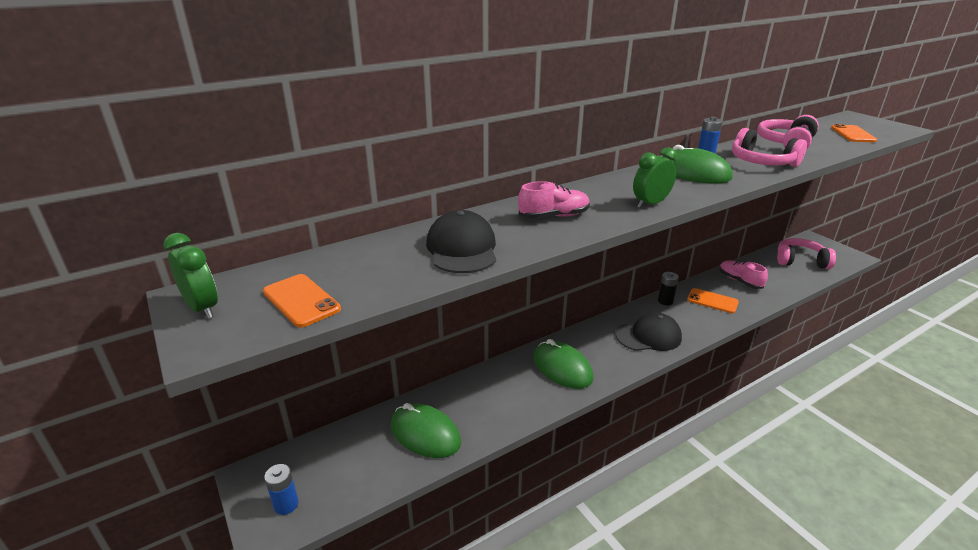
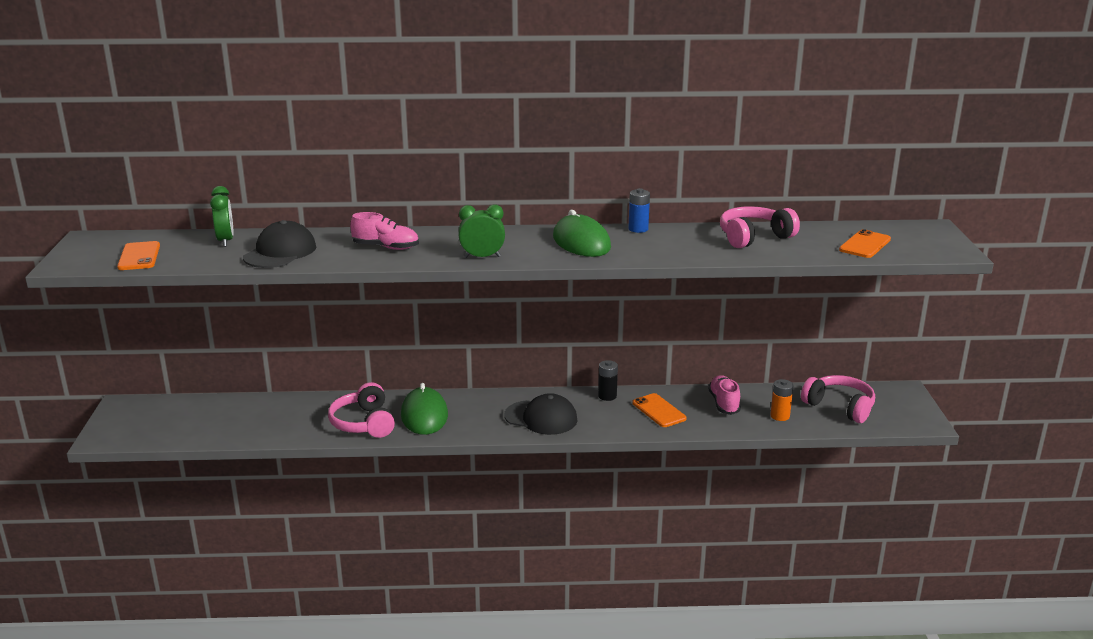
camera: 30 degrees right, 5 degrees down
(202, 308) = (85, 246): green clock -> green clock (225, 241)
(286, 504) = (126, 428): blue battery -> none
(425, 433) = (259, 421): green mouse -> none
(761, 162) = (675, 248): pink headphones -> pink headphones (364, 423)
(782, 279) = (780, 416): none -> orange battery

